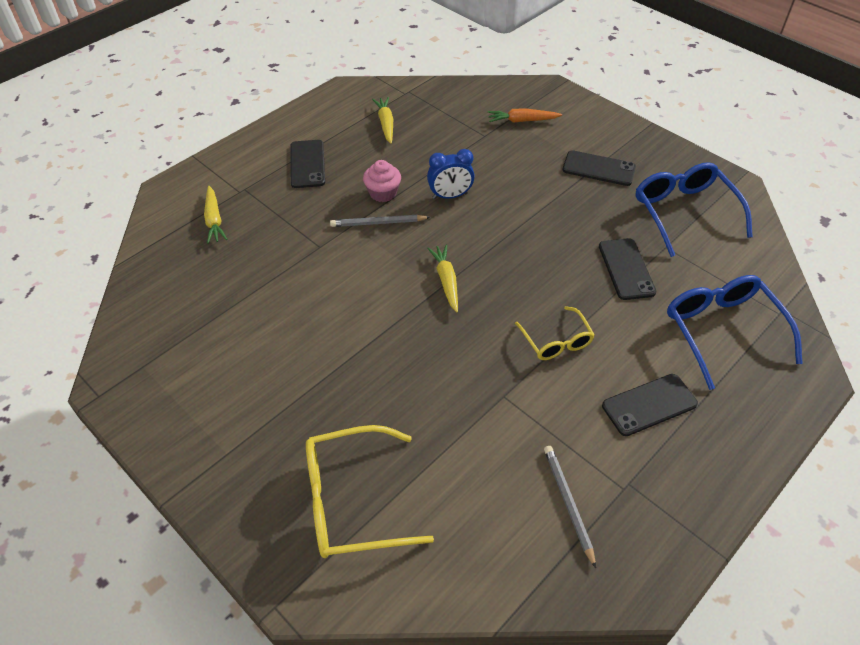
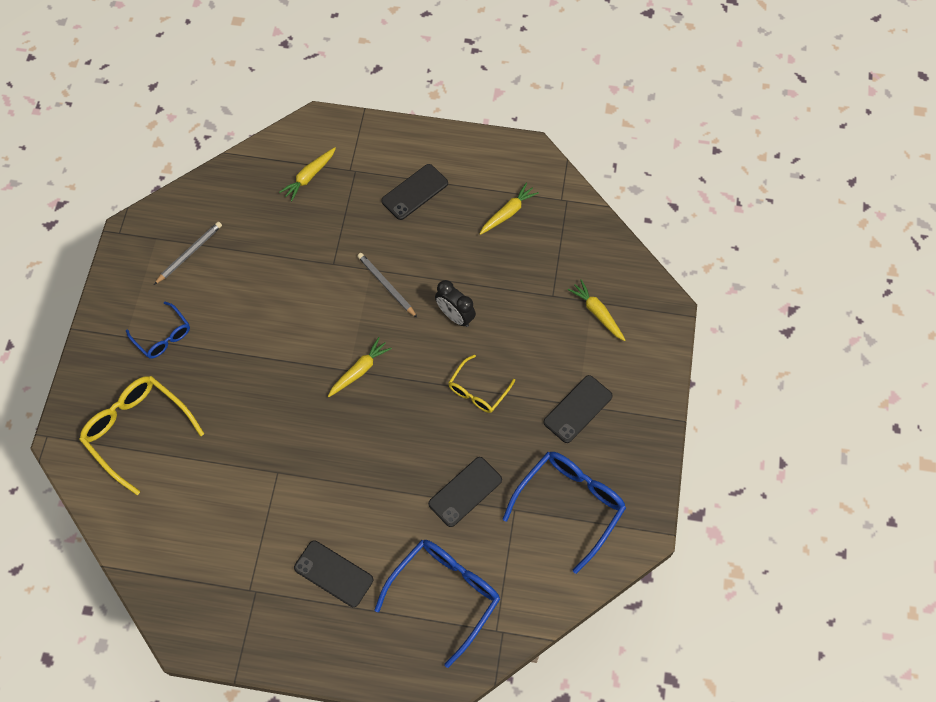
camera: 55 degrees right, 15 degrees up
(260, 418) = (162, 336): none -> blue glasses
(383, 193) = (422, 266): pink cupcake -> none
(450, 196) = (455, 316): blue clock -> black clock
(522, 121) = (597, 313): orange carrot -> yellow carrot
(556, 341) = (352, 479): yellow glasses -> yellow glasses (478, 390)
(568, 504) = (215, 560): grey pencil -> grey pencil (189, 253)
(598, 169) = (577, 409): black phone -> black phone turned 60 degrees clockwise

